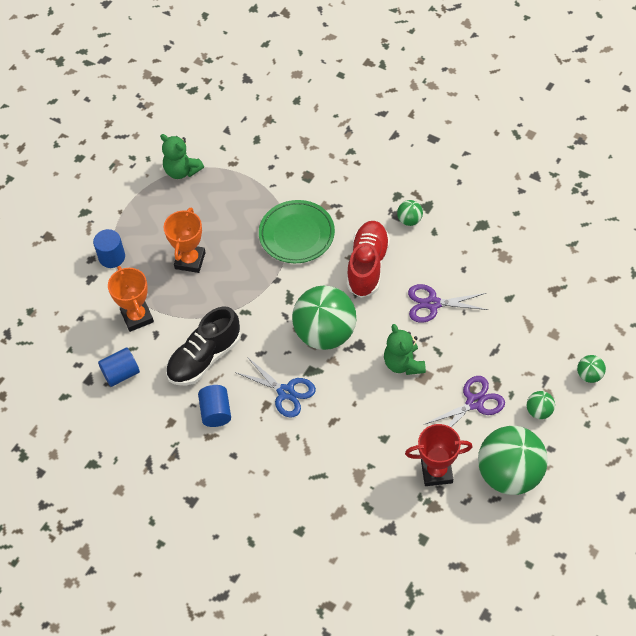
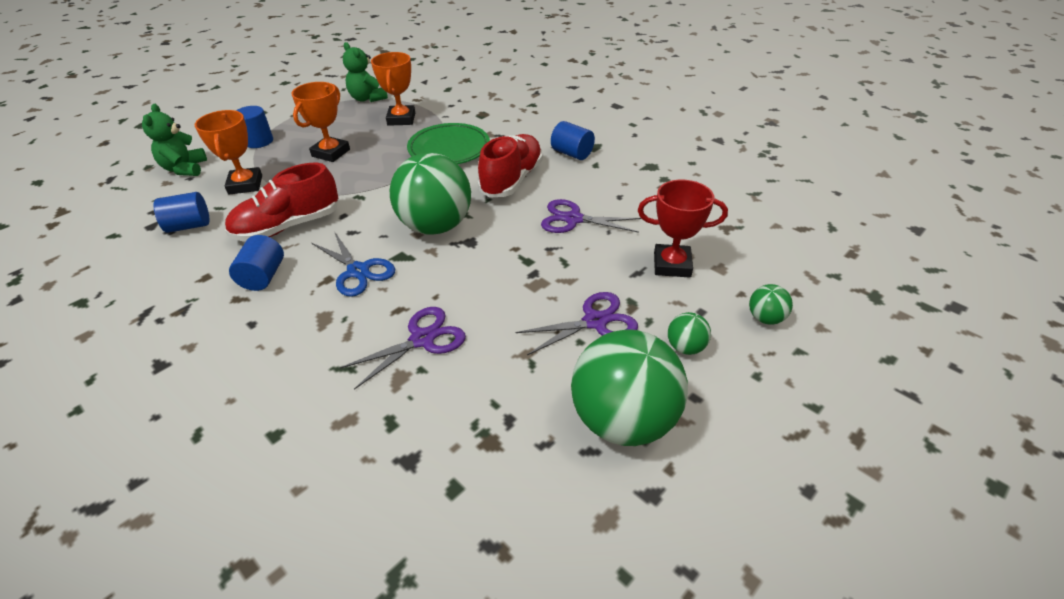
camera: 10 degrees right, 15 degrees down
(204, 358) = (288, 226): black shoe -> red shoe
(232, 198) = (401, 119): none -> orange trophy
(361, 442) = (422, 339): none -> purple scissors
(403, 364) = (516, 267): green teddy bear -> green teddy bear (185, 169)
(409, 220) = (572, 153): green ball -> blue cylinder
(436, 472) = (512, 395): red trophy -> red trophy (672, 265)

